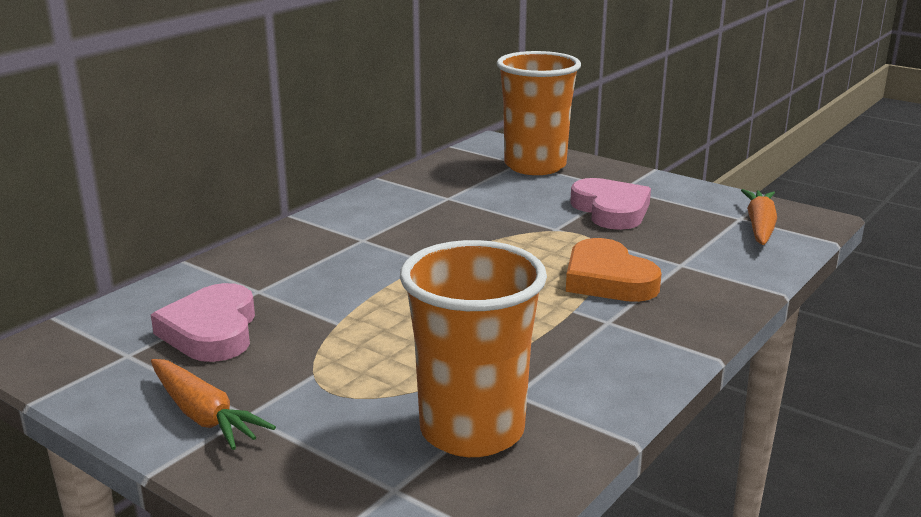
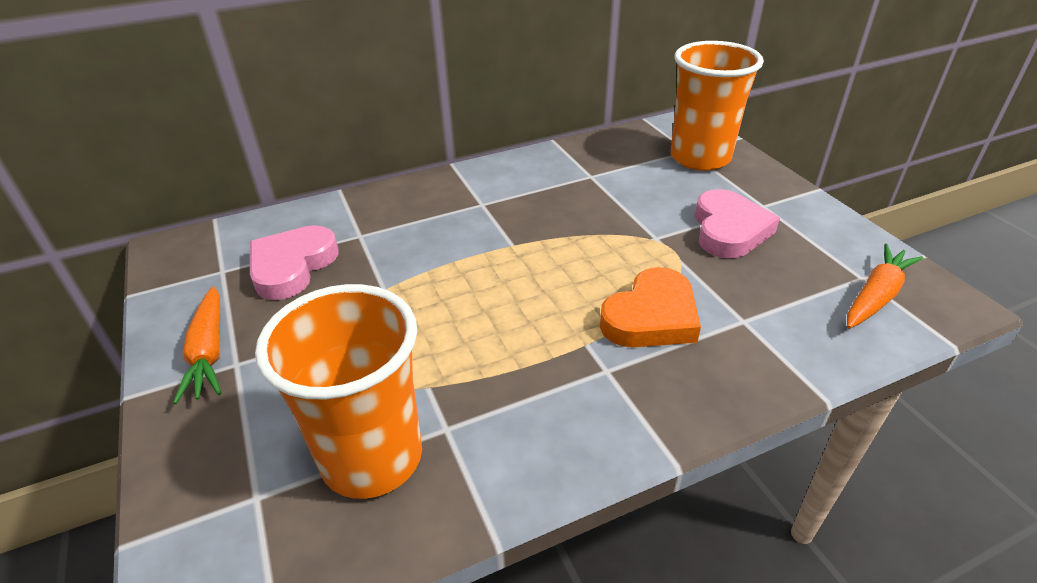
camera: 30 degrees right, 15 degrees up
(608, 279) = (651, 317): orange heart -> orange heart turned 135 degrees counterclockwise

